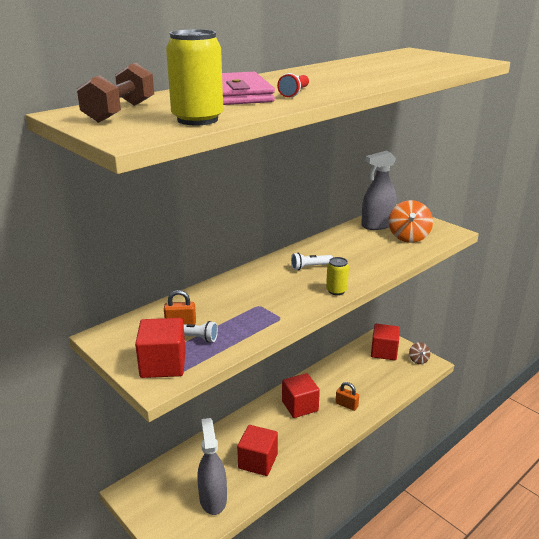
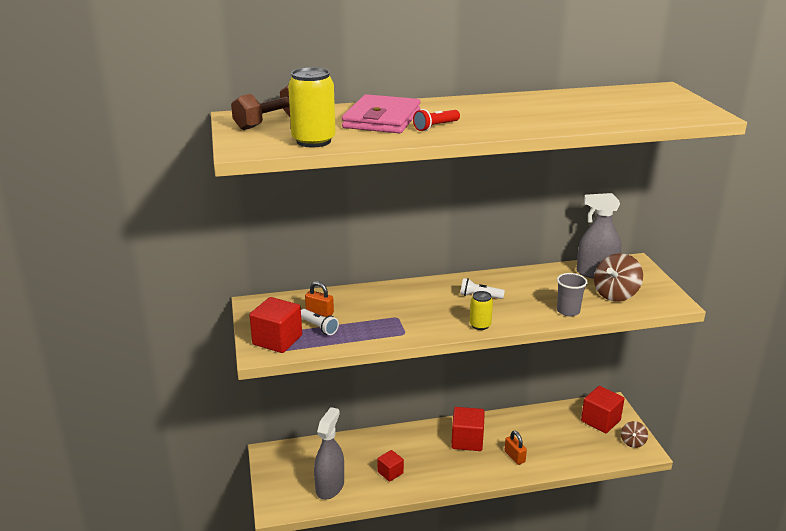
camera: 30 degrees right, 0 degrees up
(258, 461) = (390, 472): red cube -> red cube, size x0.60
(390, 259) = (568, 311): none -> grey cup
(408, 237) = (615, 294): orange spinning top -> brown spinning top

